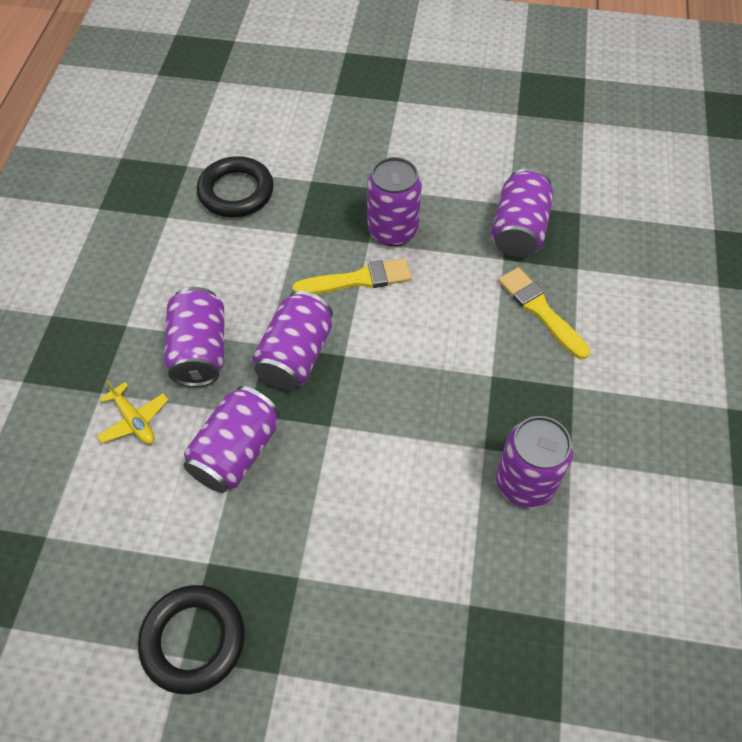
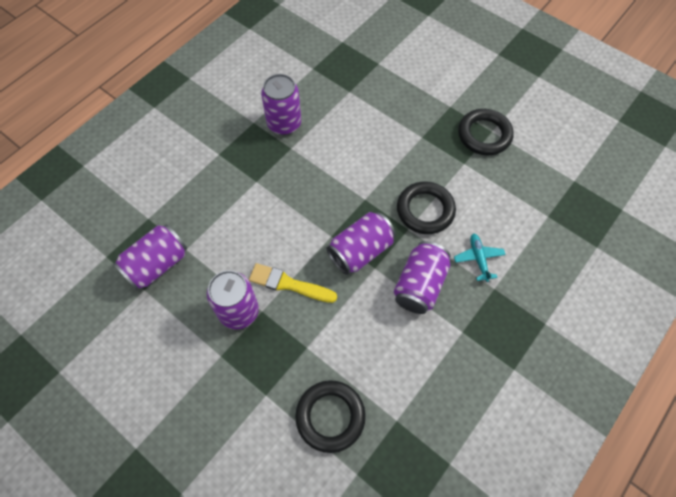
camera: 150 degrees left, 5 degrees up
(134, 420) = (478, 258): yellow plane -> turquoise plane
(236, 452) = (425, 210): purple can -> black ring
(540, 310) = (195, 203): yellow brush -> none

